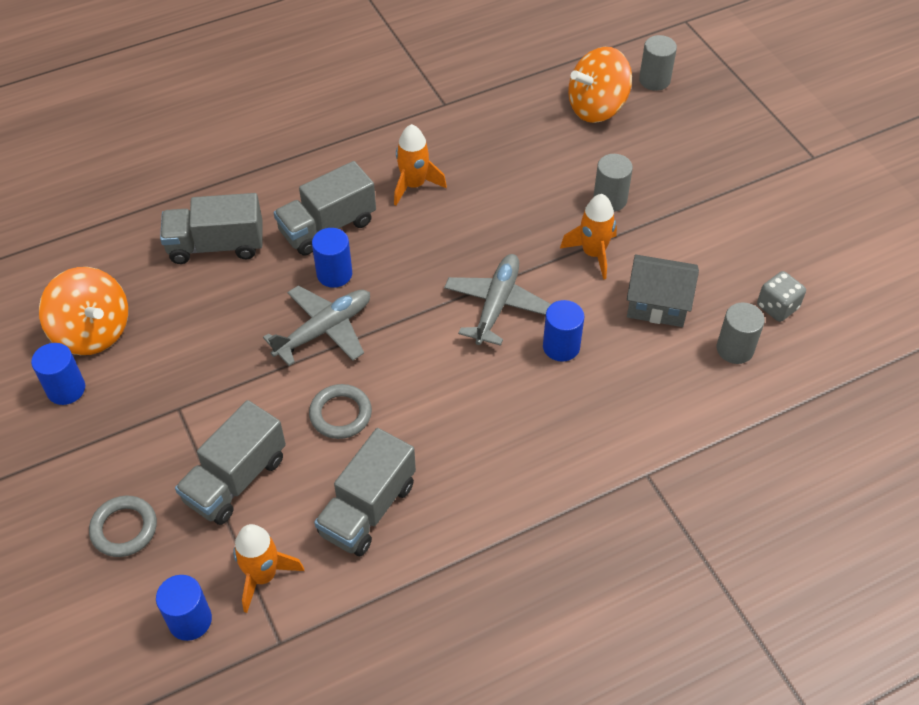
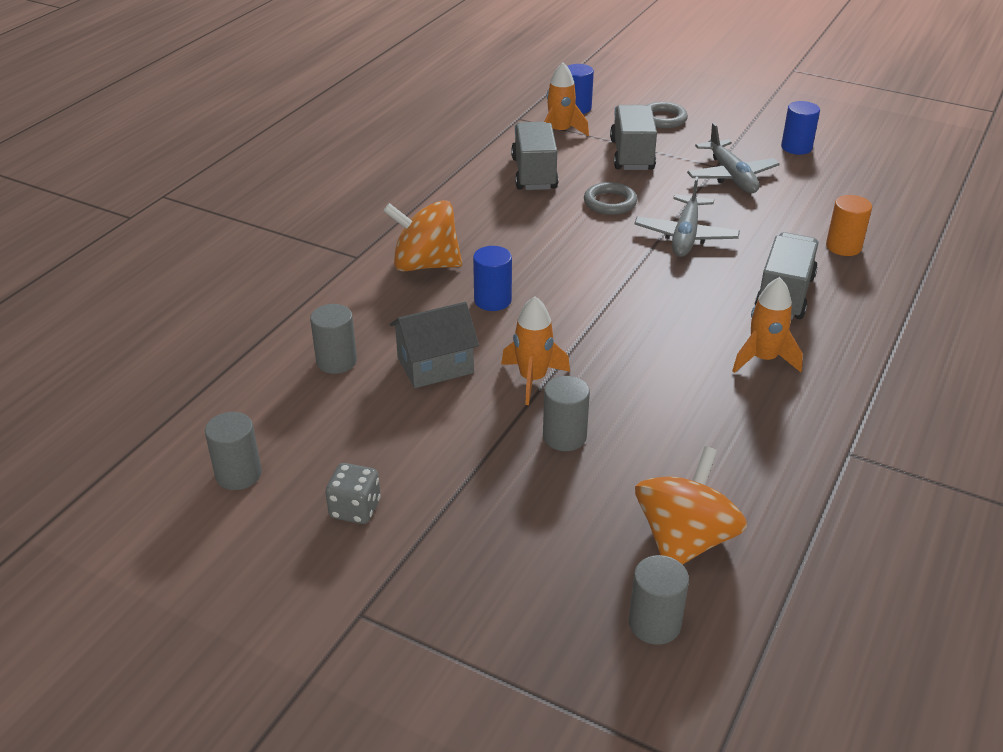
camera: 145 degrees right, 15 degrees down
(93, 332) = (832, 174): orange spinning top -> orange spinning top (425, 265)
(216, 245) = (843, 247): grey truck -> orange cylinder
(334, 274) = (729, 268): blue cylinder -> none
(496, 305) = (576, 304): grey plane -> grey plane (731, 176)
(777, 307) = (314, 413): grey dice -> grey dice (355, 509)
(855, 282) = (238, 474): none -> grey cylinder

